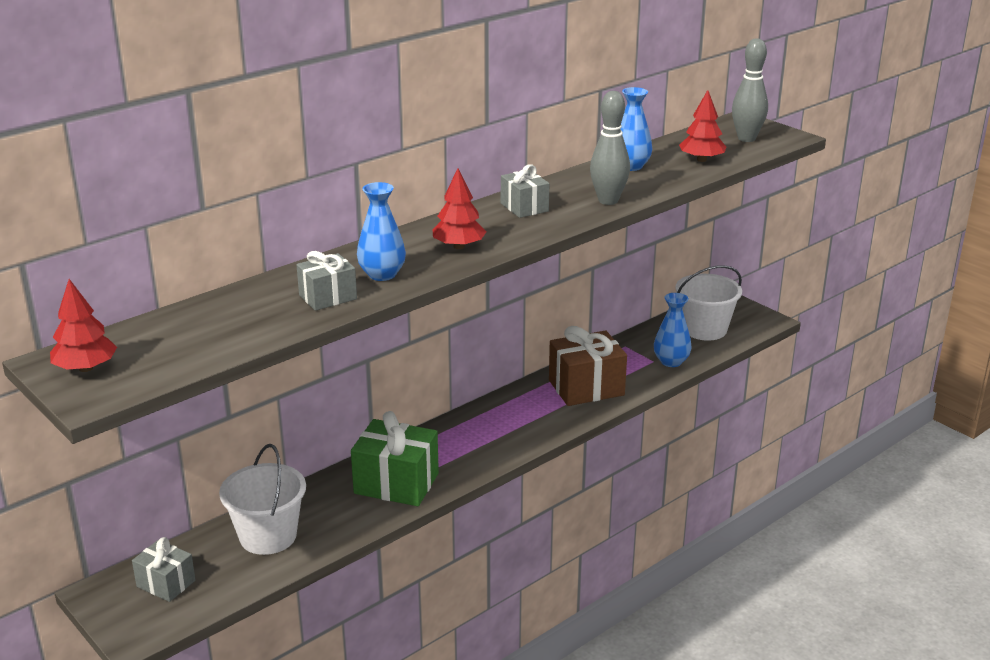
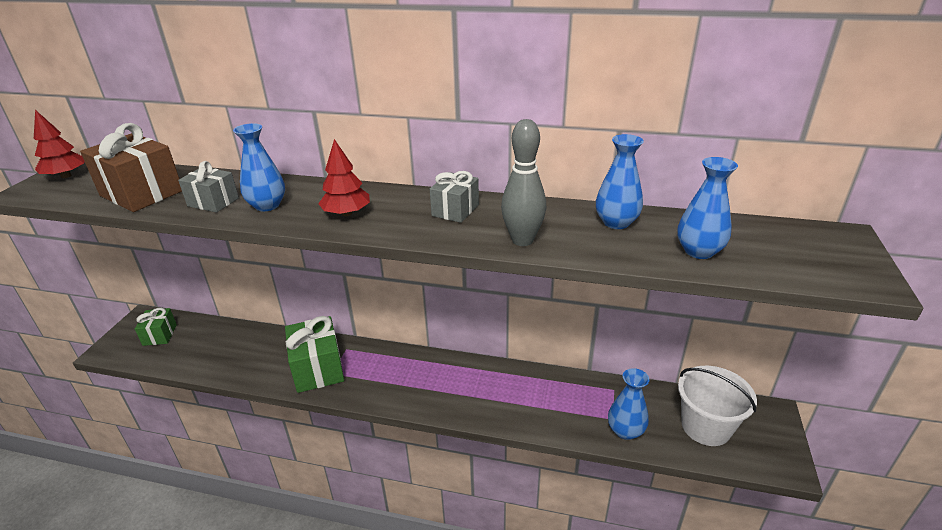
camera: 55 degrees right, 5 degrees up
(166, 583) = (160, 335): grey gift -> green gift
(268, 536) = (225, 346): white bucket -> none
(586, 388) = (527, 399): brown gift -> brown gift (141, 193)
(701, 160) = (699, 251): red tree -> blue vase
(746, 138) = (804, 256): grey bowling pin -> none

